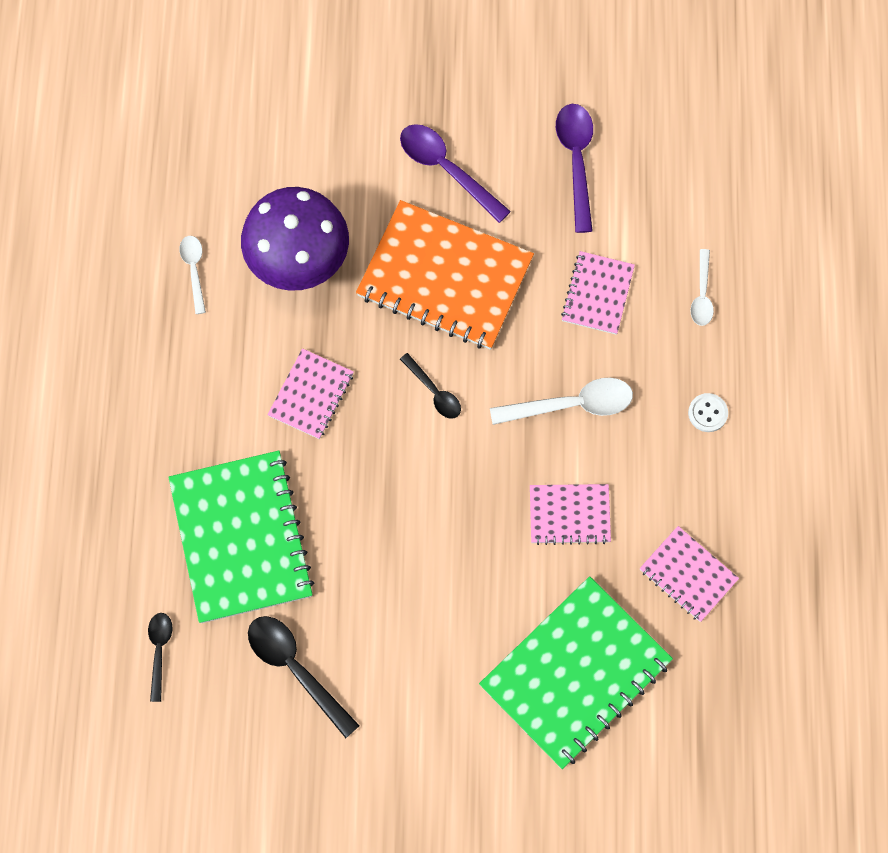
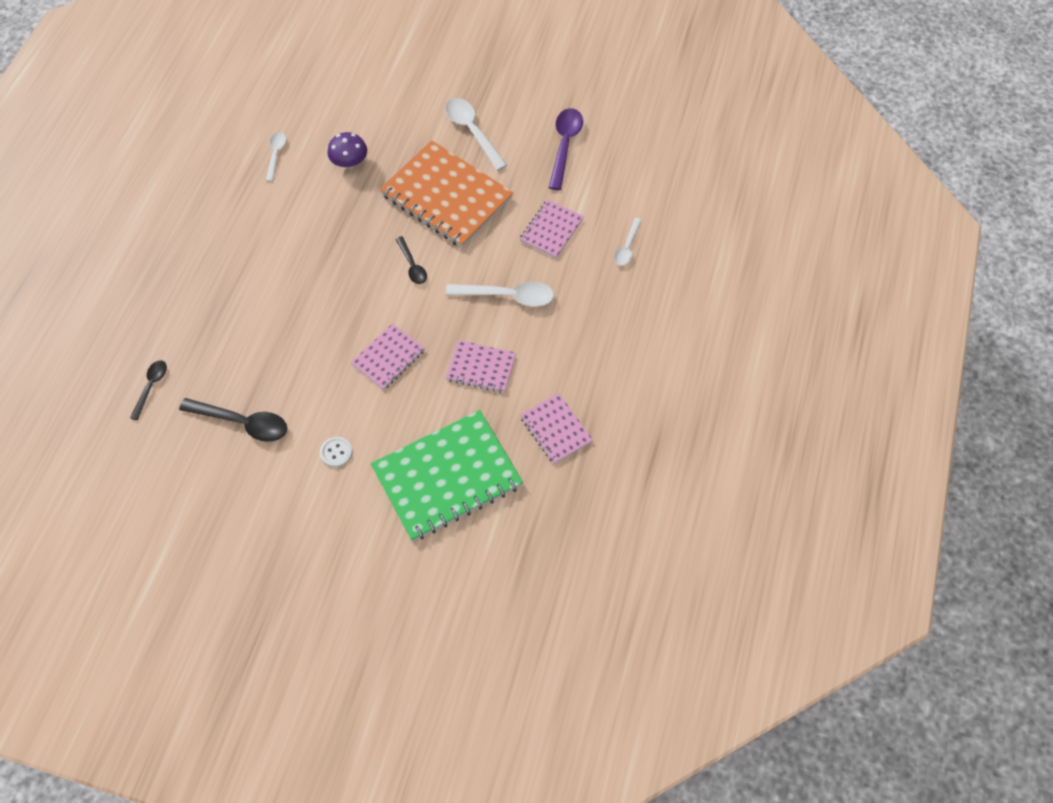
camera: 15 degrees right, 10 degrees down
(241, 538) = (239, 327): green notebook -> none
(296, 669) = (243, 423): black spoon -> black spoon turned 135 degrees clockwise
(298, 258) = (350, 162): purple mushroom -> purple mushroom, size x0.51
(311, 395) = (325, 248): pink notebook -> pink notebook (388, 357)
(446, 169) = (472, 132): purple spoon -> white spoon
(707, 413) = (606, 324): white button -> white button (336, 452)

